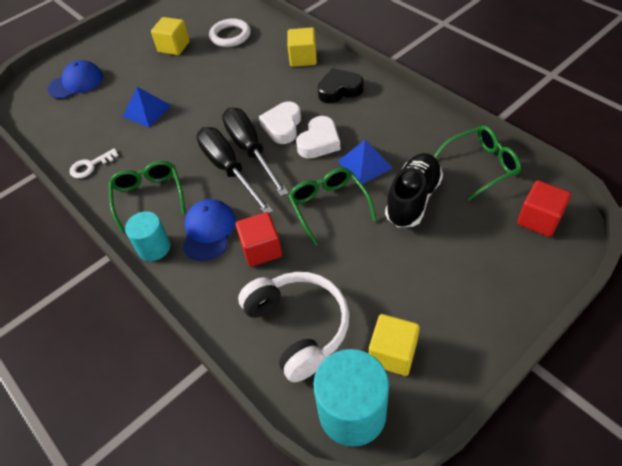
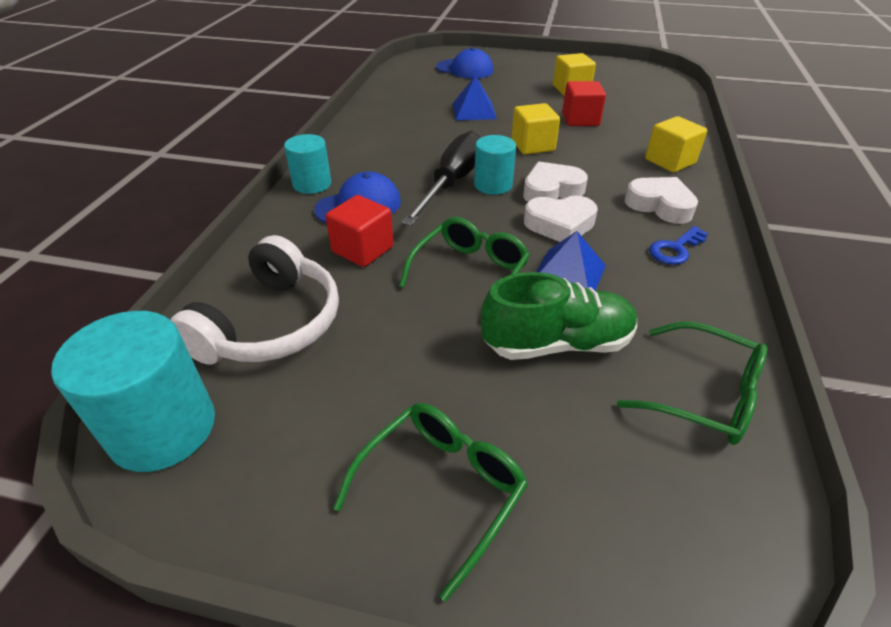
camera: 50 degrees right, 10 degrees down
(90, 166) = (379, 114): white key -> none
(149, 197) = (370, 156): green glasses -> green glasses (440, 490)
(230, 36) = (631, 109): white ring -> none
(250, 150) = (493, 185): black screwdriver -> turquoise cylinder
(339, 90) = (660, 205): black heart -> white heart
(380, 109) = (675, 249): none -> blue key
(392, 353) = (276, 432): yellow cube -> yellow cube (532, 145)
(413, 199) = (557, 343): black shoe -> green shoe
(539, 219) = (678, 525): red cube -> red cube (580, 120)

